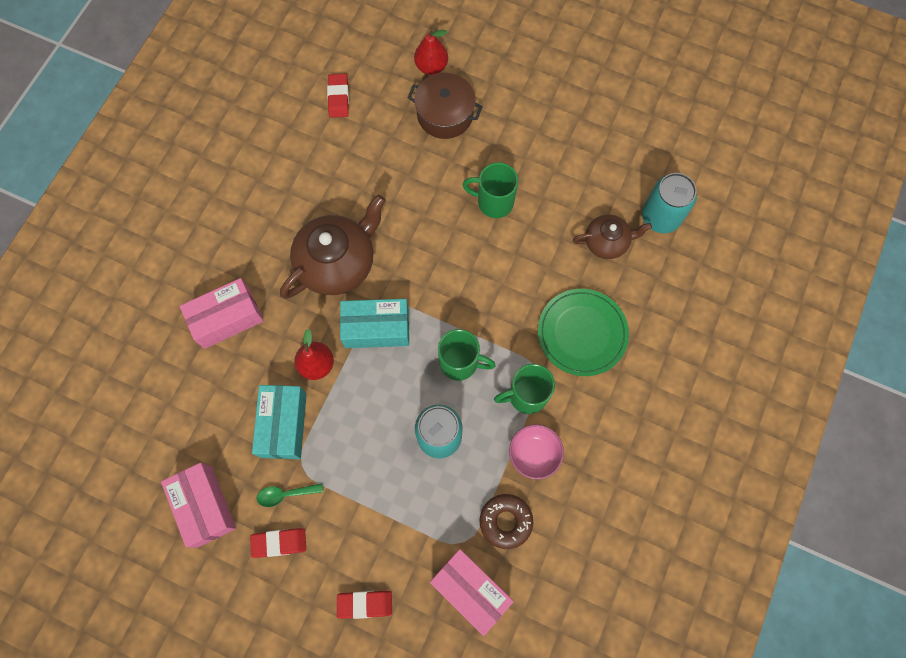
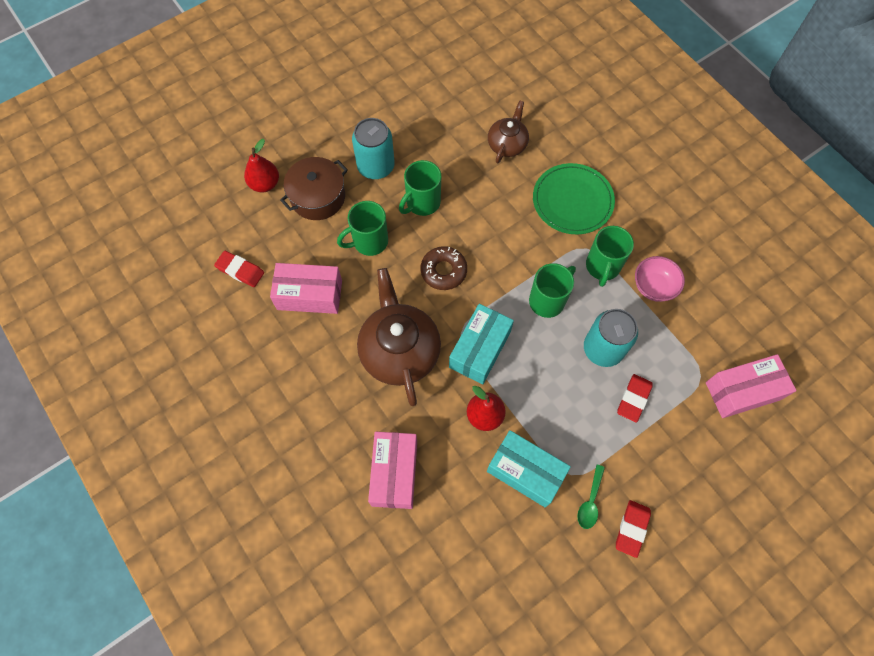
camera: 60 degrees left, 5 degrees down
(204, 506) = (565, 581): pink box -> pink box (309, 295)
(365, 604) = (718, 481): red eraser -> red eraser (633, 399)
(427, 180) = (369, 242): none -> green mug
(505, 521) = (698, 336): brown donut -> brown donut (443, 271)
(660, 217) = (509, 99): turquoise can -> turquoise can (376, 166)

